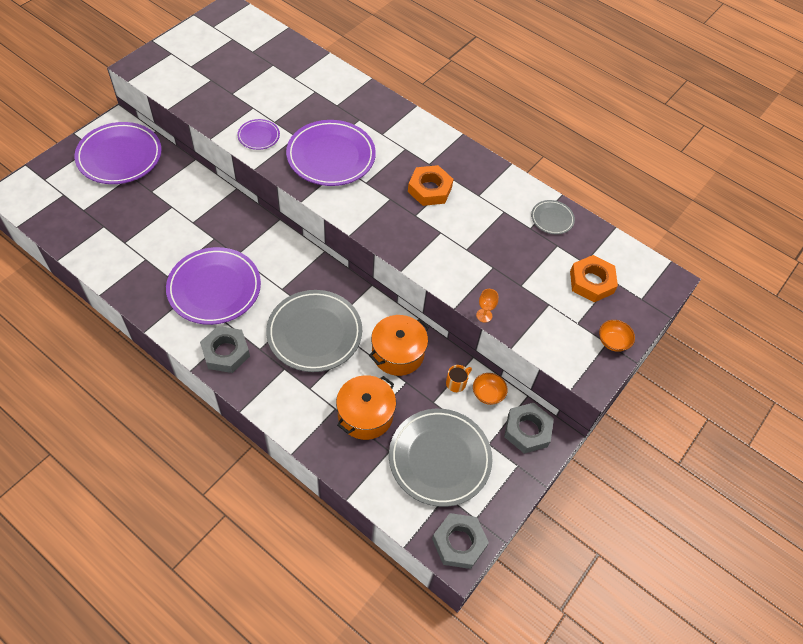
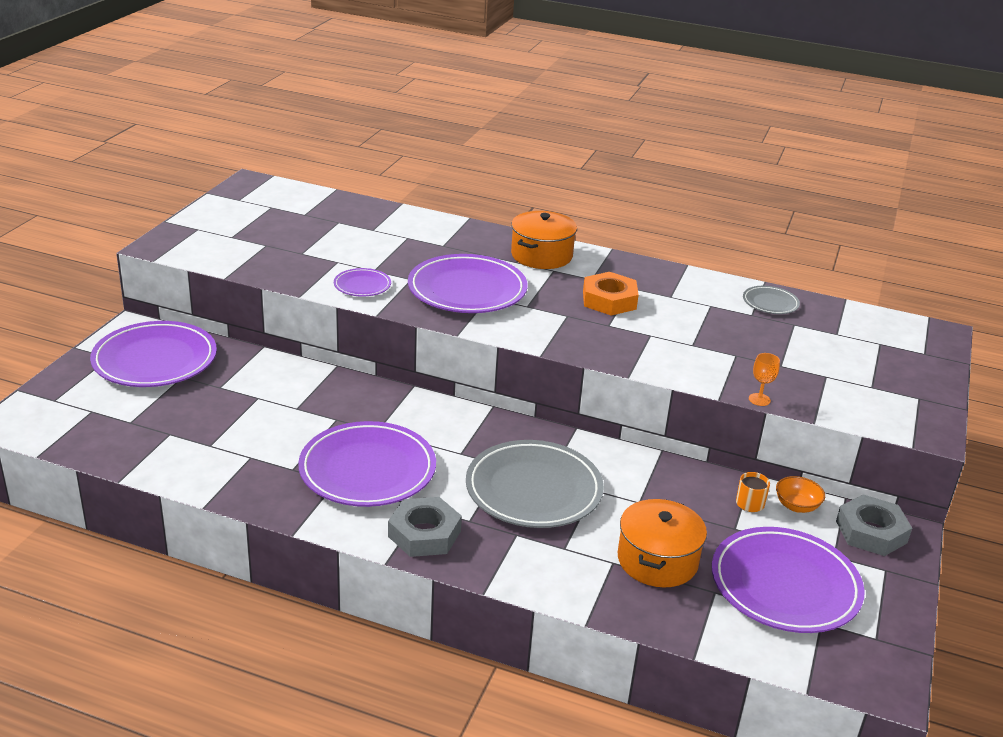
camera: 15 degrees left, 25 degrees down
(398, 353) = (656, 488): orange pot -> orange pot (541, 255)
(439, 458) = (785, 585): grey plate -> purple plate
(459, 542) = (874, 670): grey nut -> none
(591, 282) = (858, 349): orange nut -> none
(613, 342) = (924, 396): orange bowl -> none

